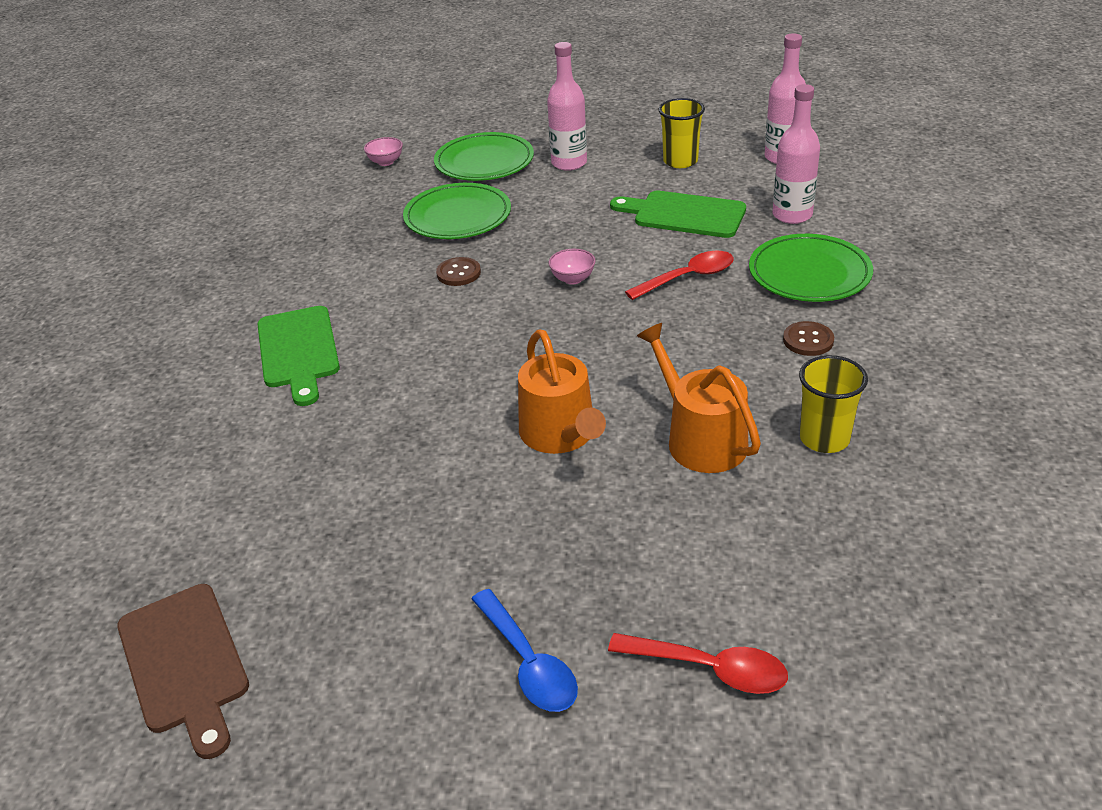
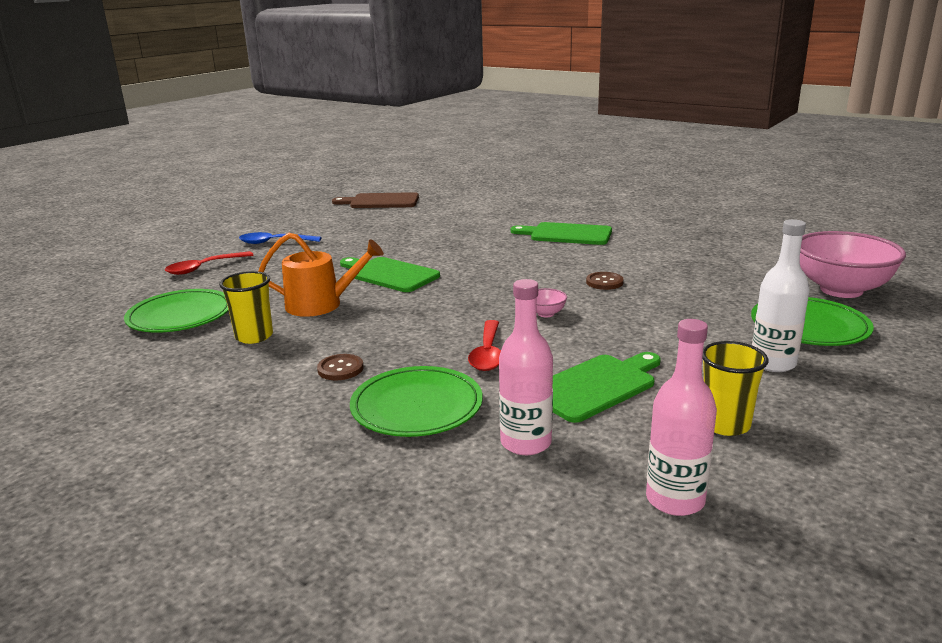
camera: 120 degrees right, 15 degrees down
(386, 162) = (841, 290): pink bowl -> pink bowl, size x2.47
(458, 216) = (699, 297): green plate -> green plate (180, 316)
(561, 434) = (389, 274): orange watering can -> green cutting board
(569, 163) = (773, 363): pink bottle -> white bottle

